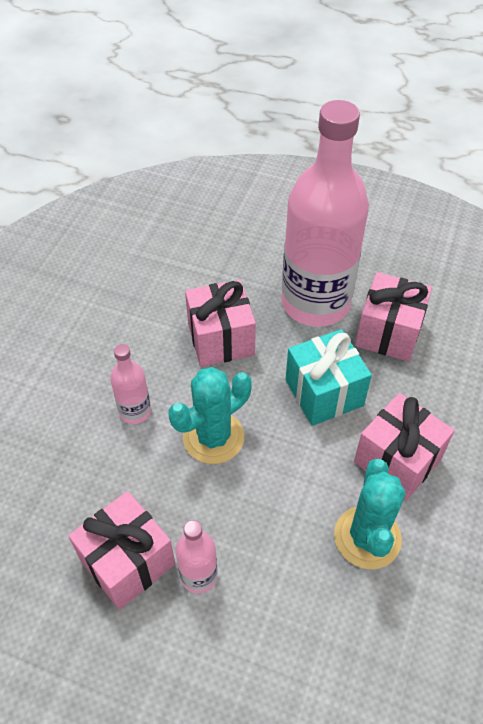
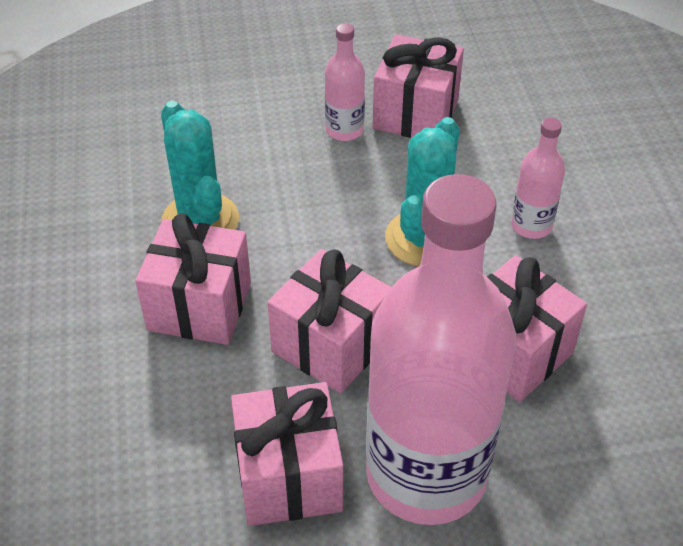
camera: 150 degrees right, 5 degrees down
(324, 392) = (331, 345): turquoise gift -> pink gift

